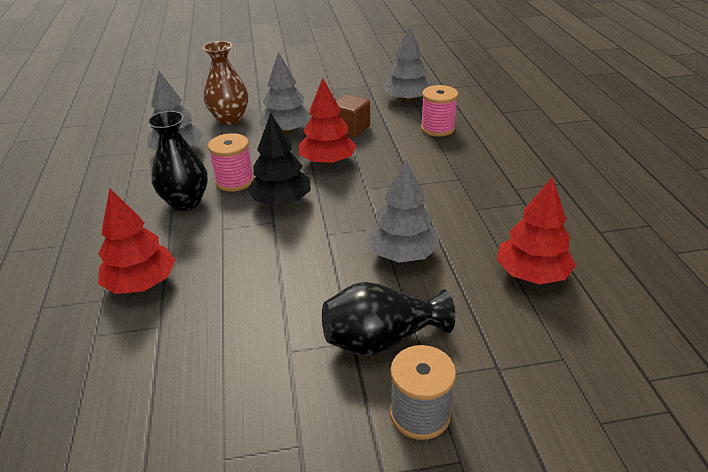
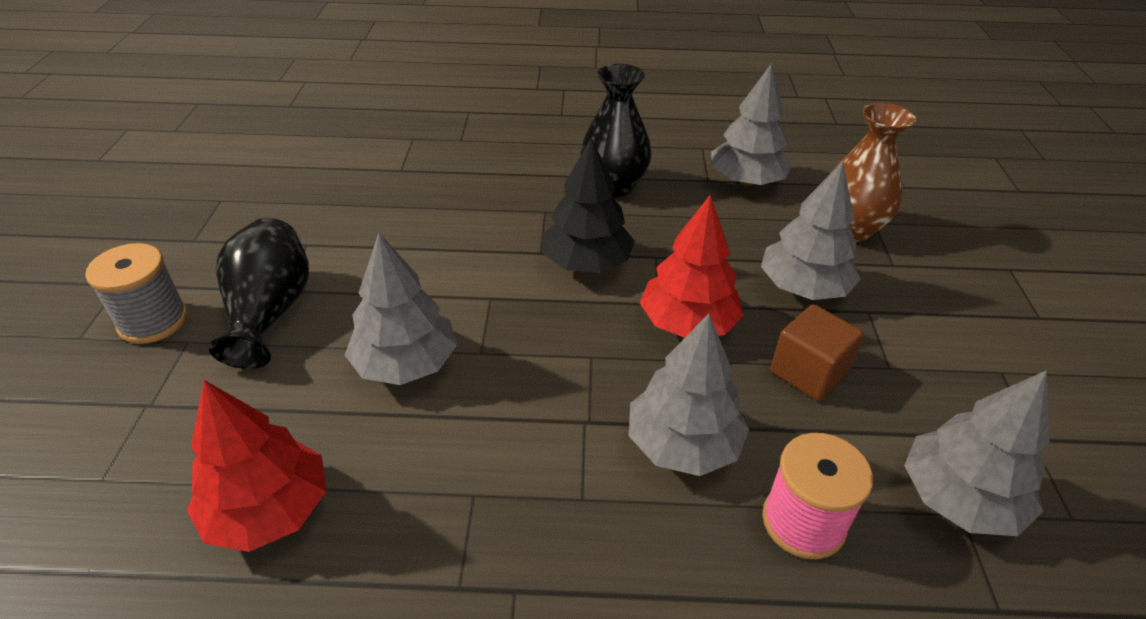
camera: 100 degrees right, 5 degrees up
(141, 283) = (471, 159): red tree -> none
(234, 181) = (653, 225): pink spool -> none
(413, 156) = (683, 444): none -> grey tree

